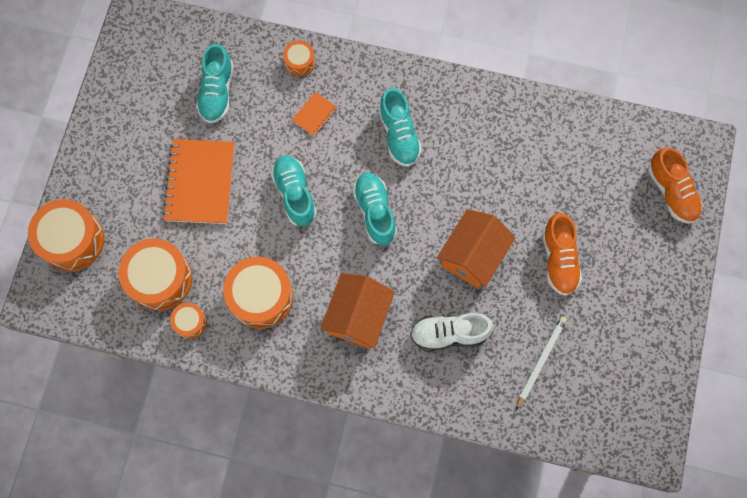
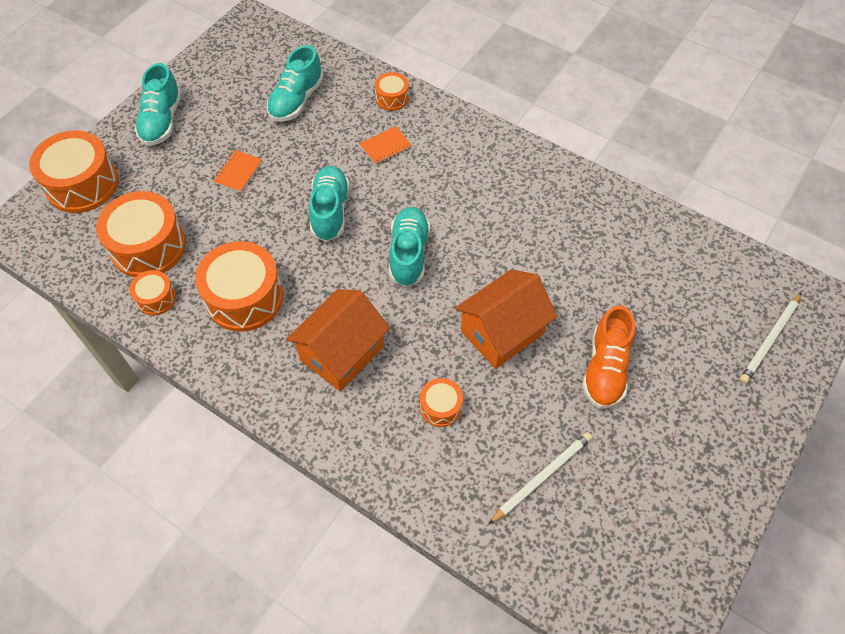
camera: 20 degrees right, 15 degrees down
(200, 182) = (238, 172): orange notebook -> orange notebook, size x0.46
(399, 135) = (467, 190): turquoise shoe -> turquoise shoe (162, 121)
(449, 333) = (440, 407): white shoe -> orange drum
(671, 192) = (770, 339): orange shoe -> white pencil

